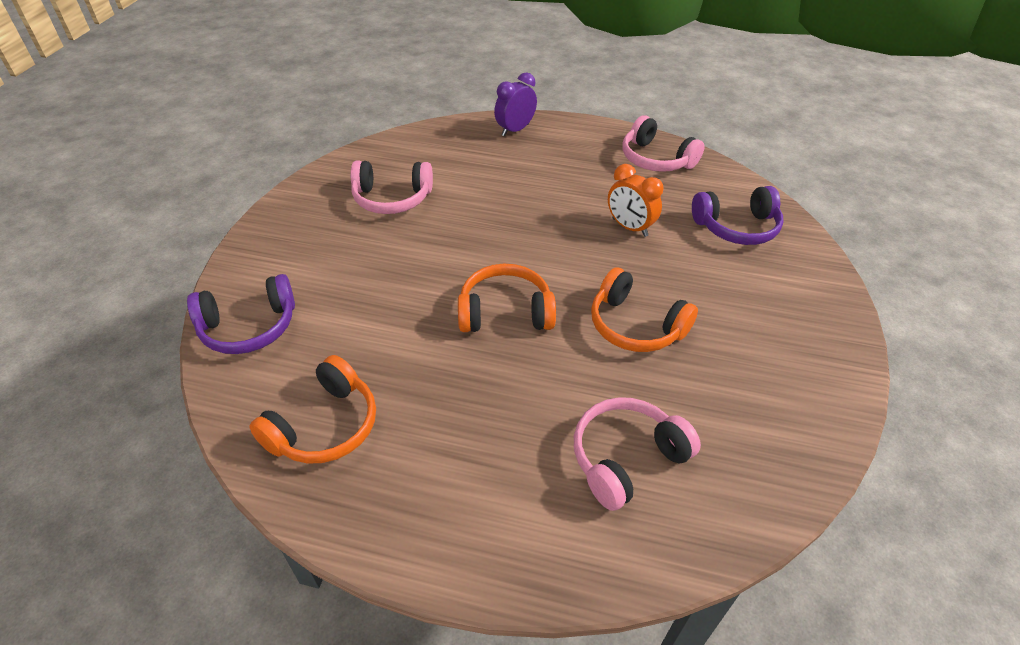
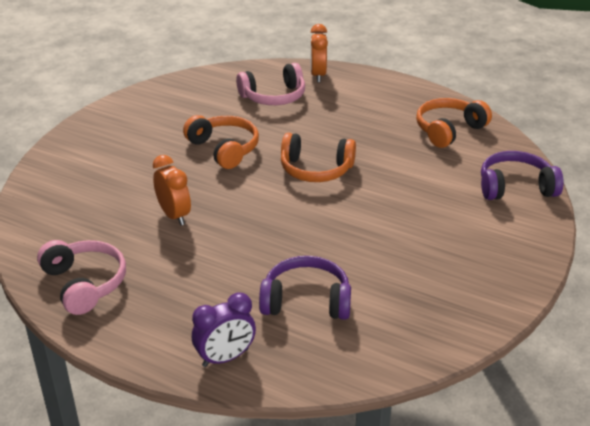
camera: 165 degrees left, 10 degrees down
(392, 198) = (398, 280): pink headphones -> none
(575, 550) = (318, 75): none -> orange clock
(736, 227) = (78, 201): purple headphones -> purple headphones (306, 301)

